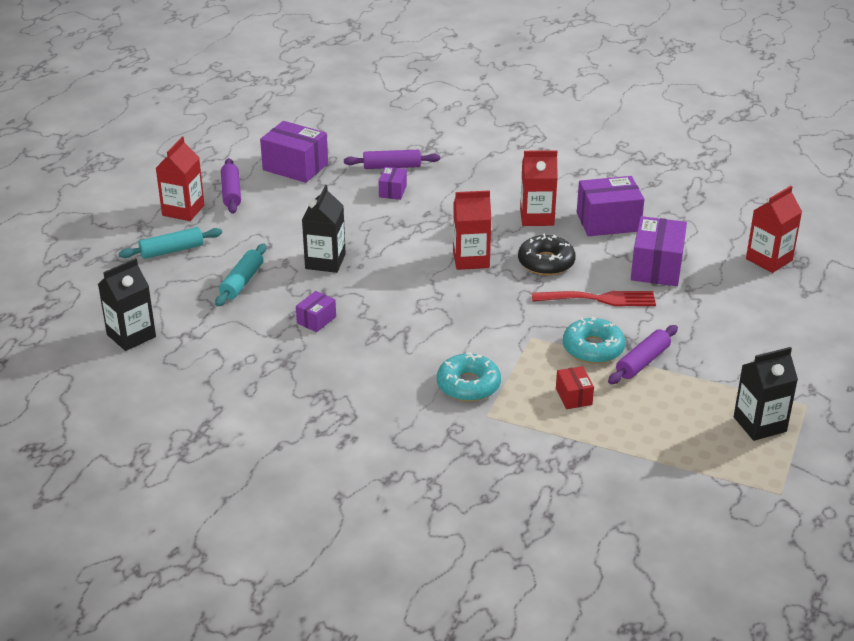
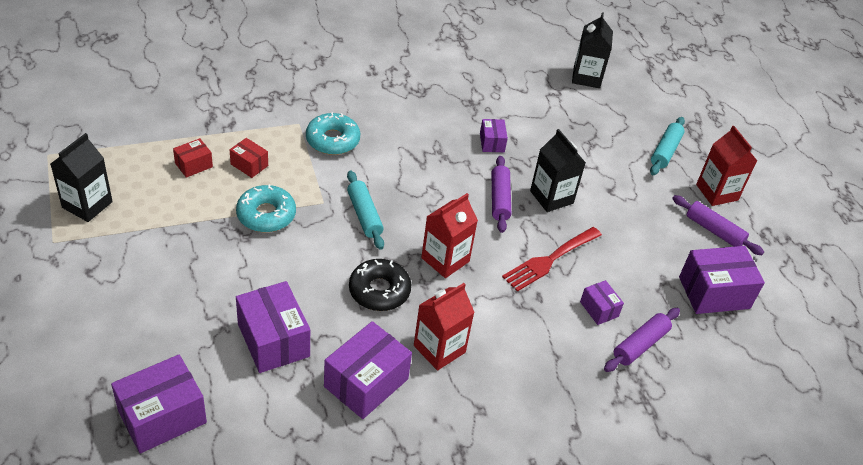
camera: 135 degrees right, 10 degrees up
(242, 282) = (581, 149): turquoise rolling pin -> turquoise rolling pin (364, 215)
(599, 299) = (299, 271): red fork -> red fork (549, 260)
(630, 419) = (193, 165): none -> red box
(642, 362) = (216, 220): purple rolling pin -> purple rolling pin (499, 199)
(769, 260) = (162, 416): red carton -> purple box

